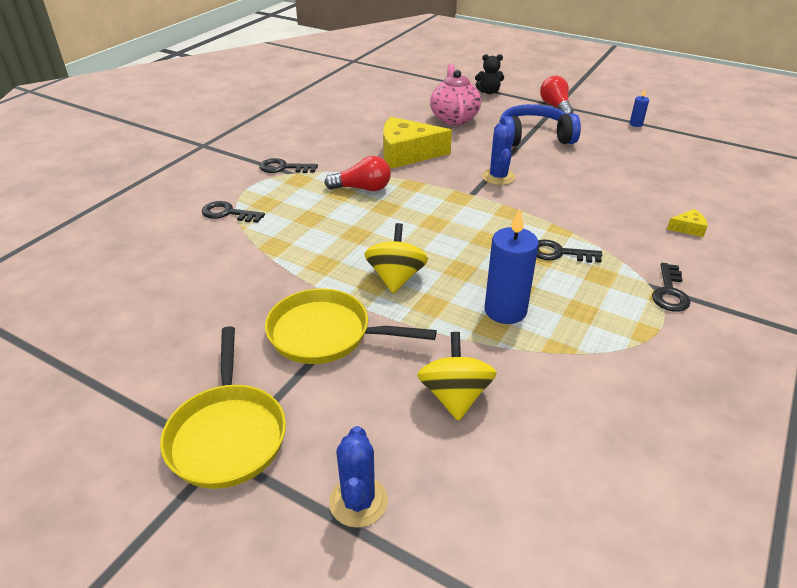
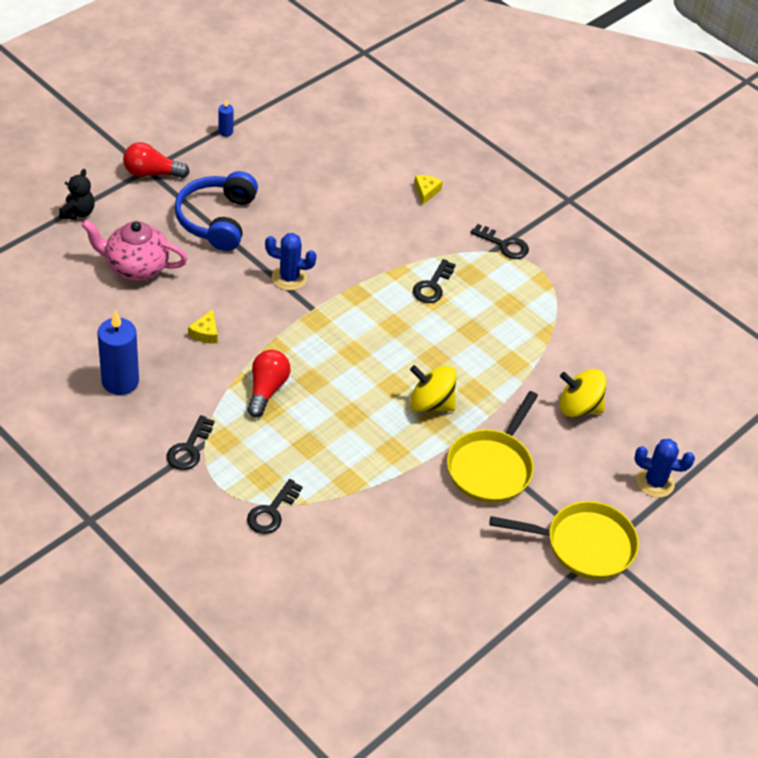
camera: 80 degrees left, 10 degrees up
(407, 154) = (205, 333): yellow cheese -> yellow cheese, size x0.43
(505, 310) = (496, 347): blue candle -> blue candle (120, 381)

